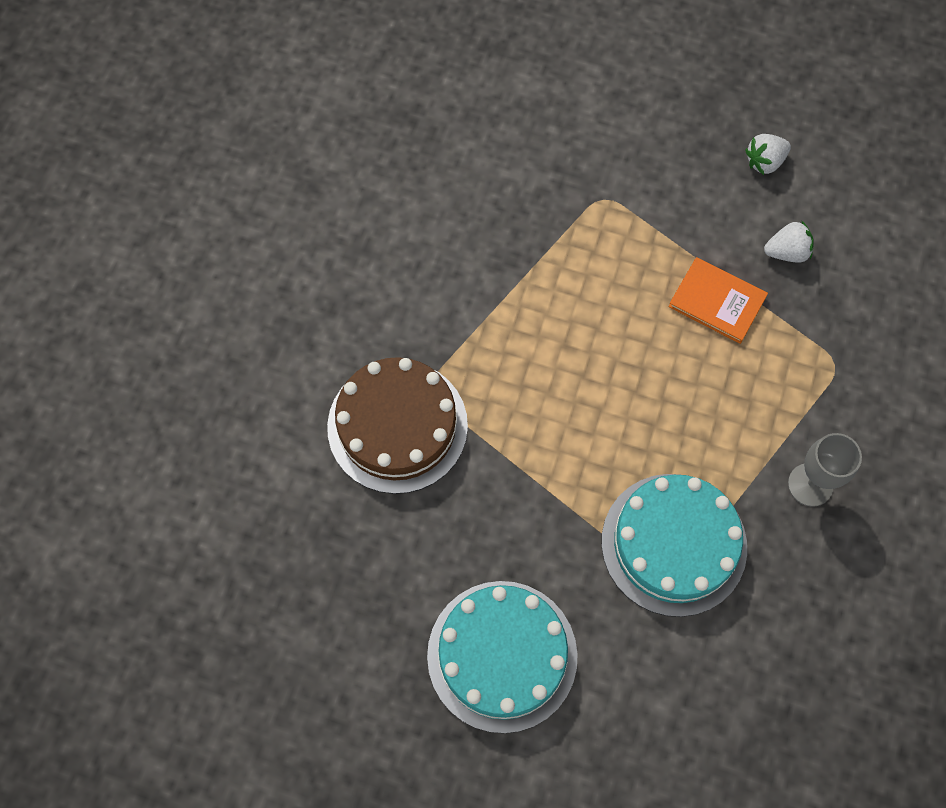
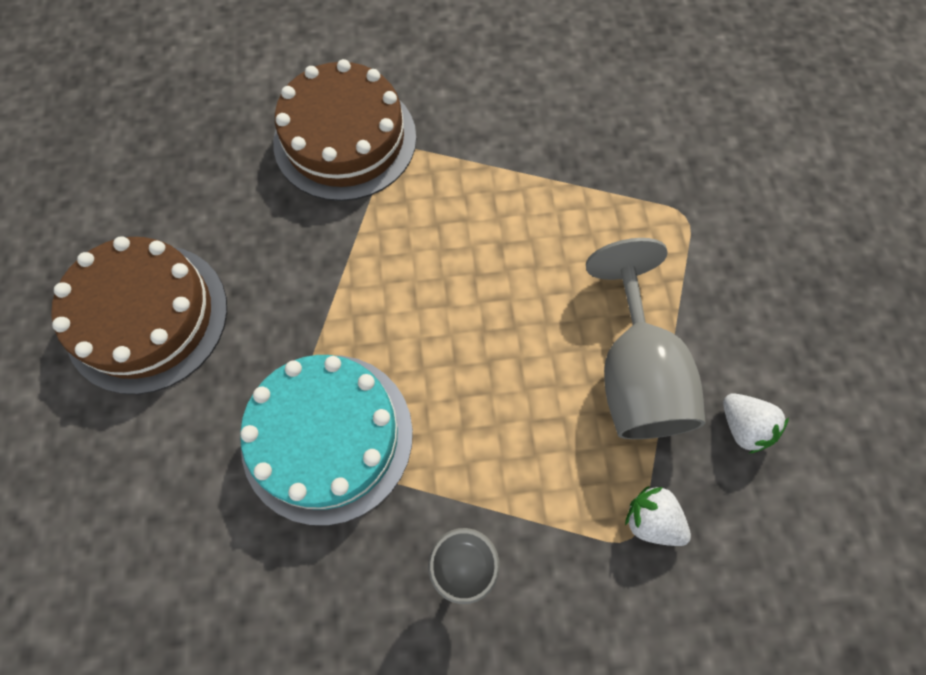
camera: 65 degrees right, 0 degrees up
(502, 655) = (147, 317): turquoise cake -> brown cake
(717, 302) = (635, 373): orange book -> grey goblet
(764, 162) = (841, 358): white strawberry -> white strawberry (651, 520)

